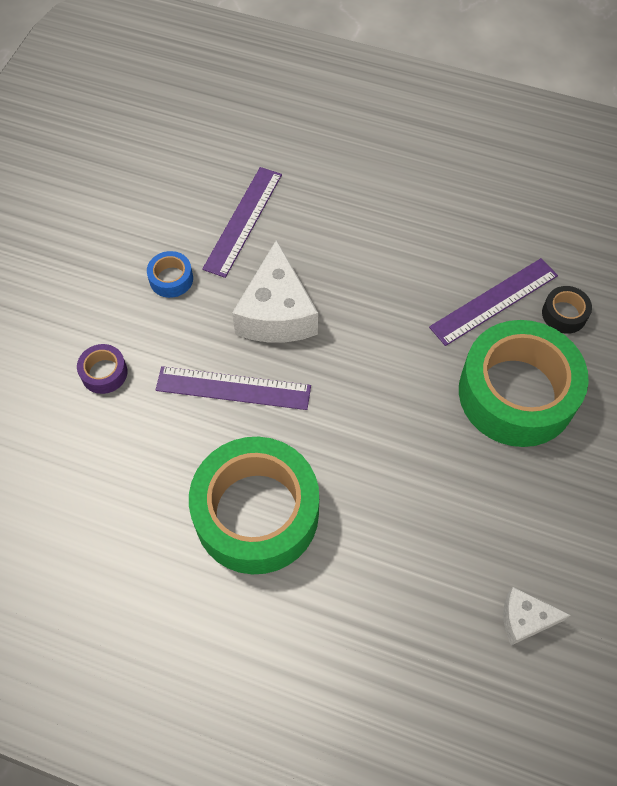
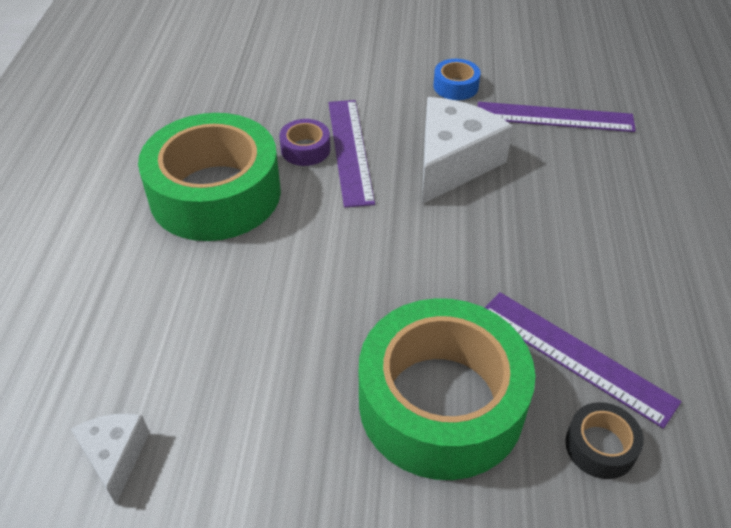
camera: 75 degrees right, 15 degrees down
(104, 373) = (335, 71): purple tape -> purple tape (305, 149)
(276, 313) = (453, 163): white cheese -> white cheese turned 135 degrees clockwise

